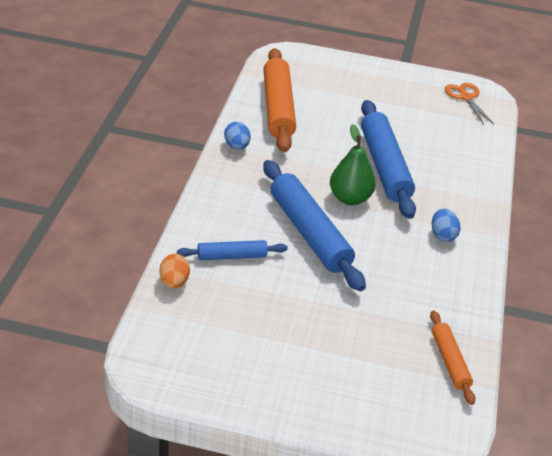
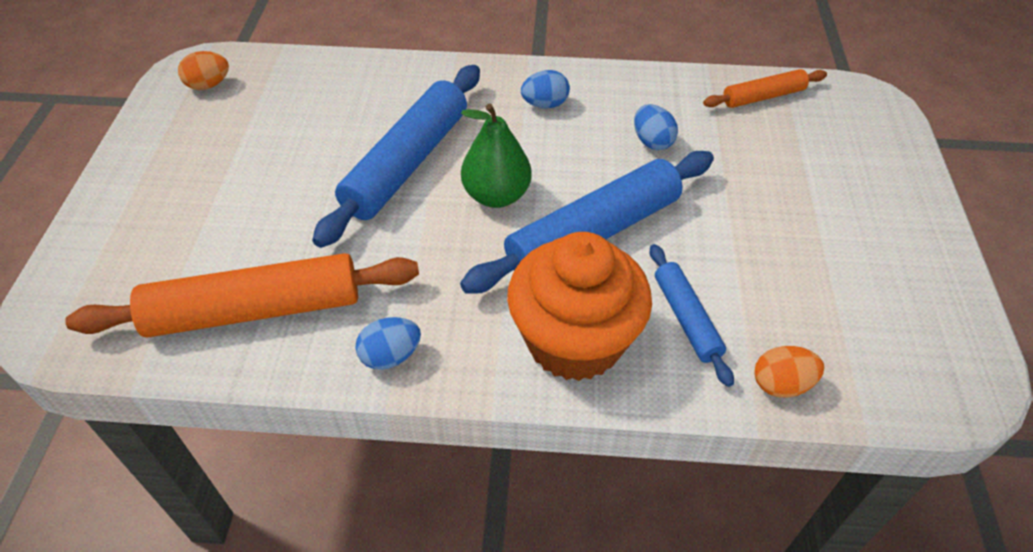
camera: 95 degrees left, 10 degrees up
(228, 209) = (574, 341): none -> orange cupcake
(384, 166) = (407, 163): blue rolling pin -> blue rolling pin turned 45 degrees counterclockwise
(396, 281) = (652, 142): none -> blue egg
(466, 97) = (208, 85): orange scissors -> orange egg

